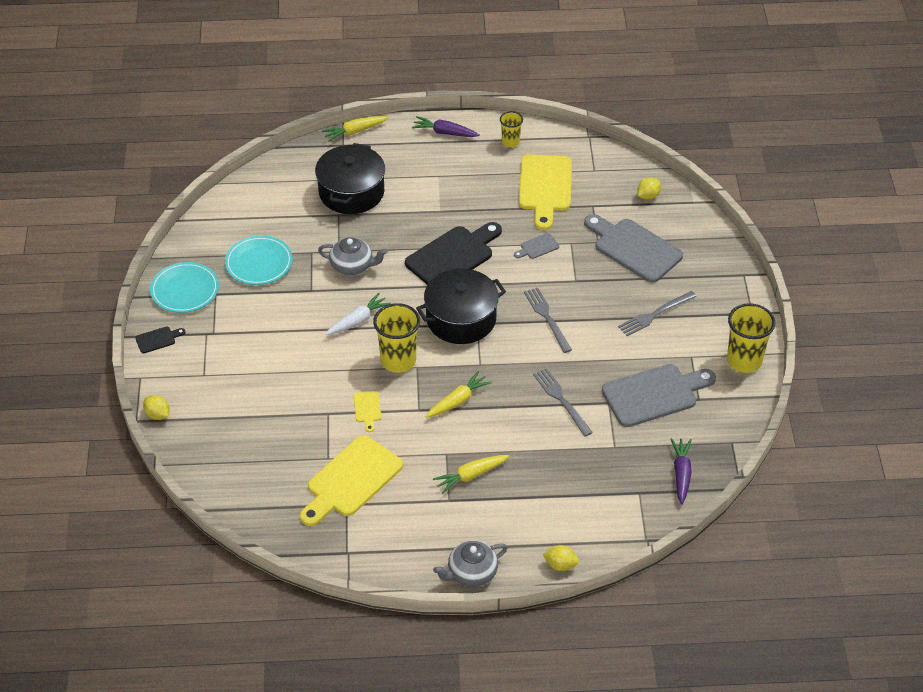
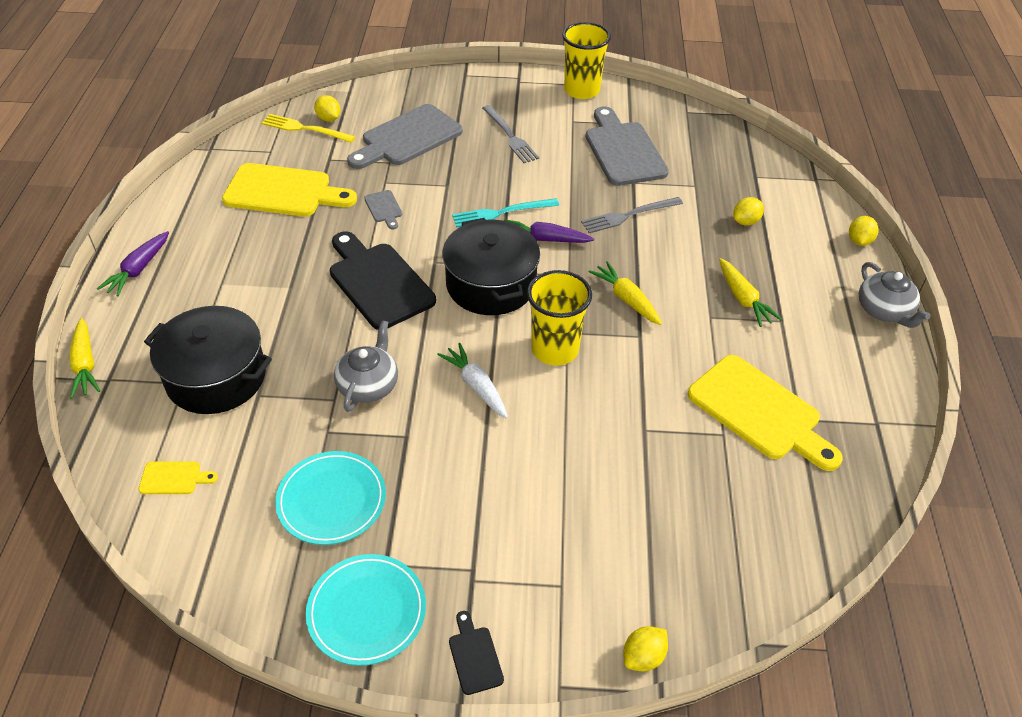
camera: 85 degrees left, 0 degrees up
(367, 409) = (638, 387): yellow cutting board -> yellow cutting board (174, 478)
(510, 142) = (187, 212): yellow cup -> none
(547, 318) = (501, 213): grey fork -> turquoise fork
(570, 482) = (745, 221): none -> yellow lemon
(629, 184) = (305, 129): none -> yellow fork
(681, 474) = (729, 147): purple carrot -> purple carrot (545, 239)

